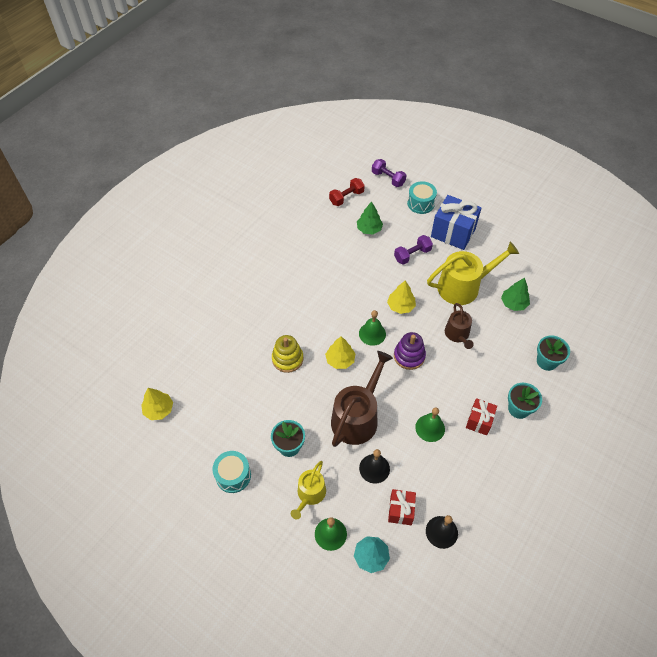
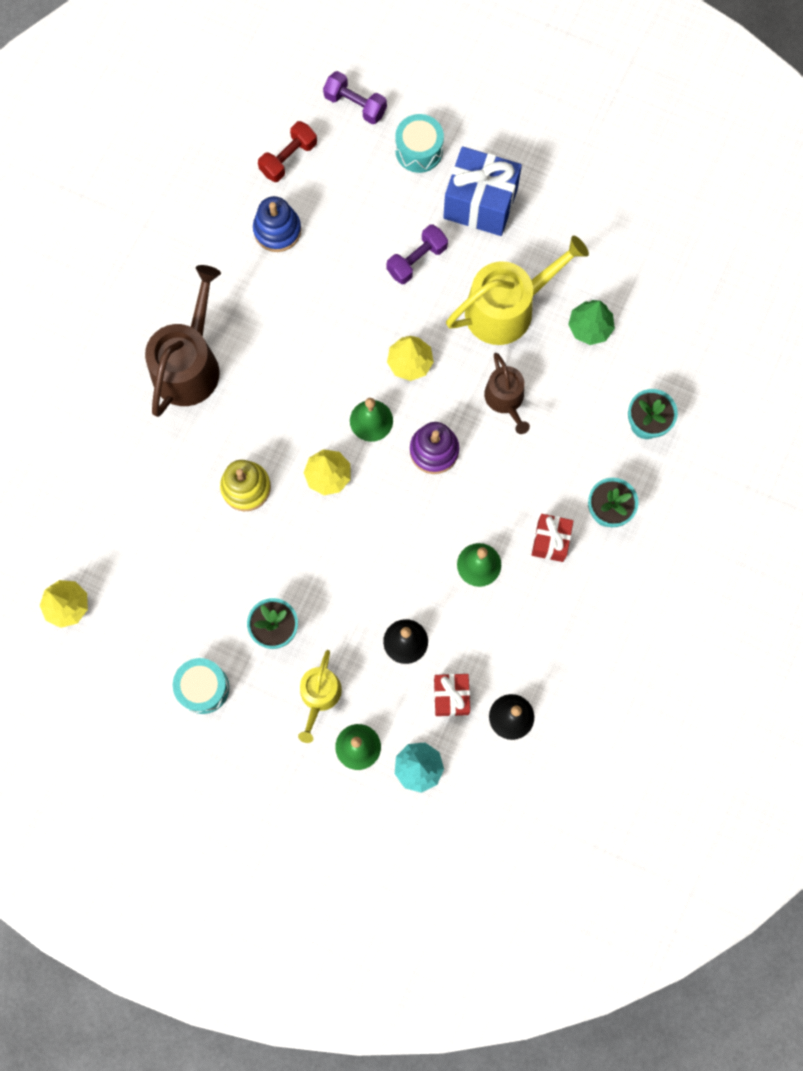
camera: 10 degrees left, 20 degrees up
(333, 229) = (277, 230): none -> blue stacking toy
(357, 417) = (369, 566): brown watering can -> brown watering can (189, 364)
(369, 229) = (337, 219): green tree -> none

